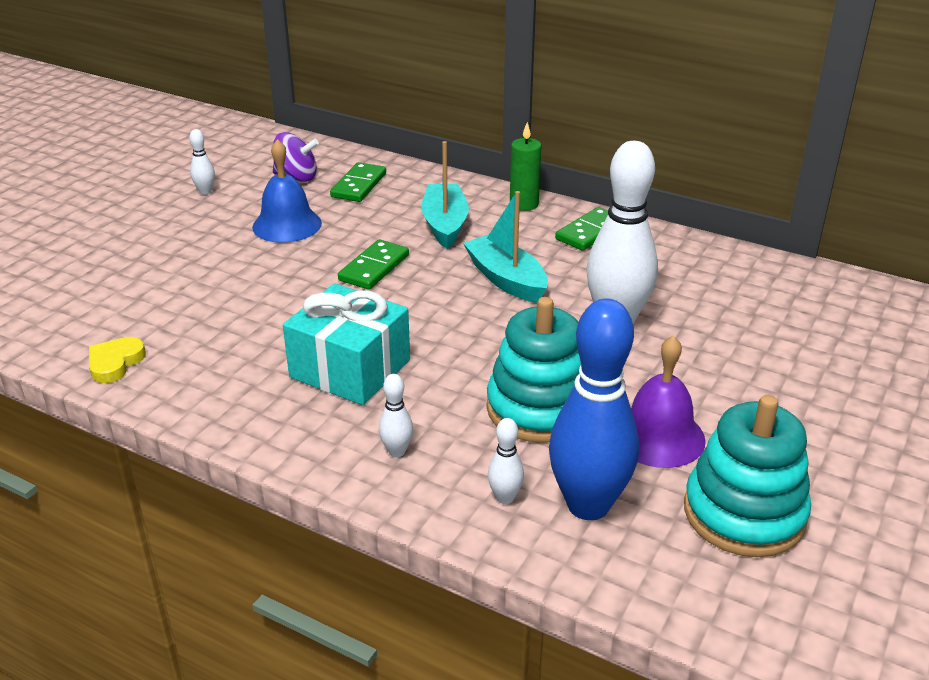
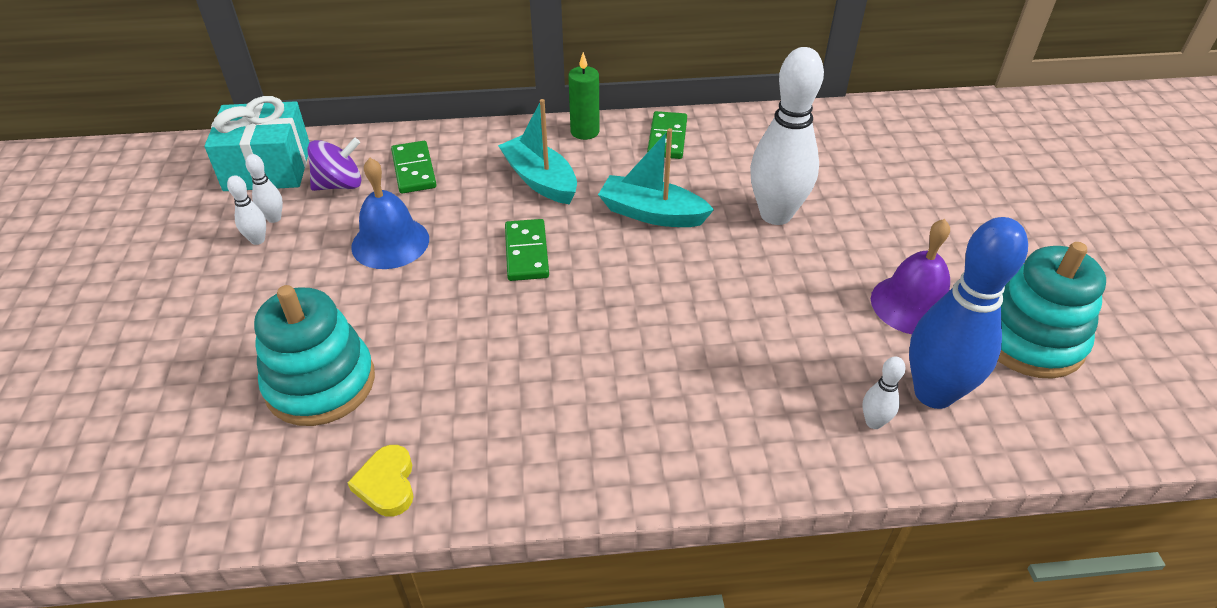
camera: 35 degrees left, 10 degrees up
(350, 369) = (621, 368): turquoise gift -> turquoise gift (268, 168)
(397, 451) = (750, 428): white bowling pin -> white bowling pin (274, 218)
(539, 408) = (809, 325): turquoise stacking toy -> turquoise stacking toy (320, 383)

